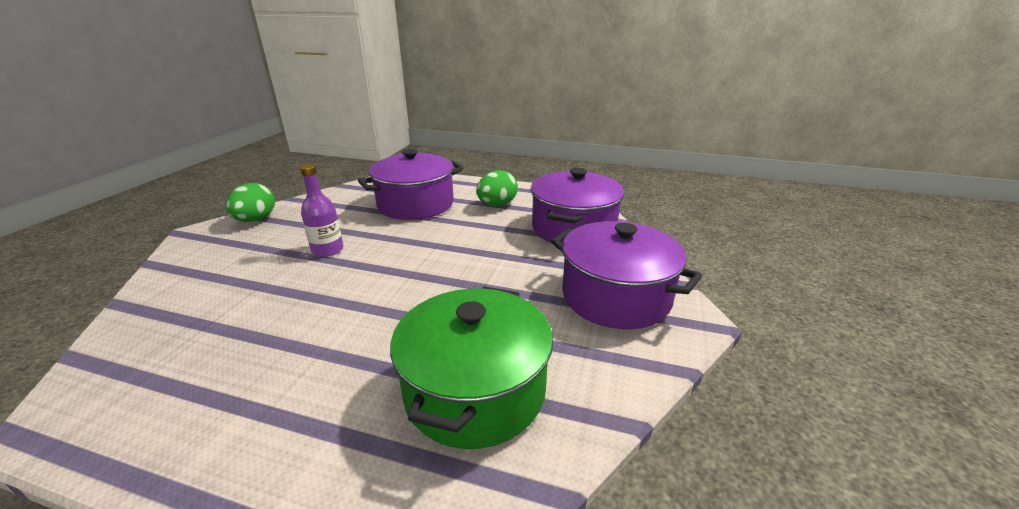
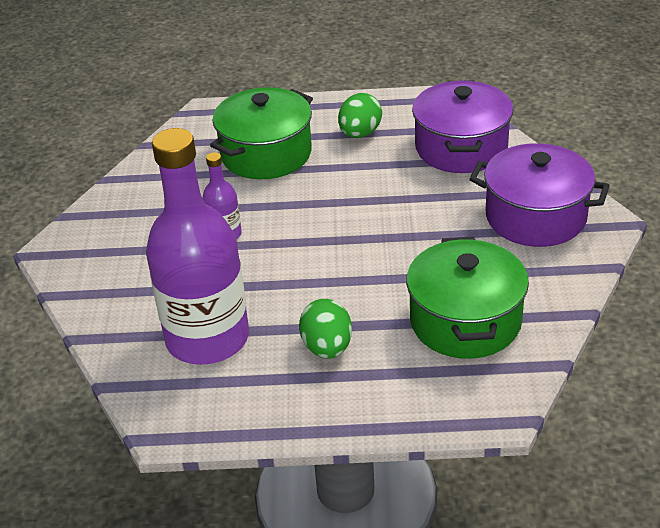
camera: 15 degrees left, 10 degrees up
(210, 334) = (207, 338): none -> purple bottle
(256, 220) = (100, 218): green egg -> green egg (327, 348)
(415, 204) = (266, 154): purple pot -> green pot

